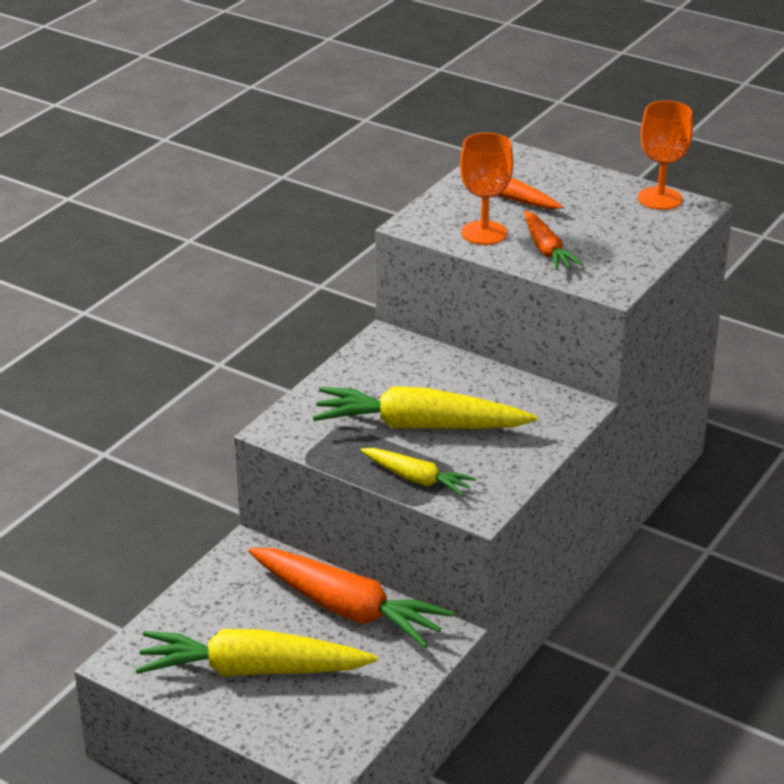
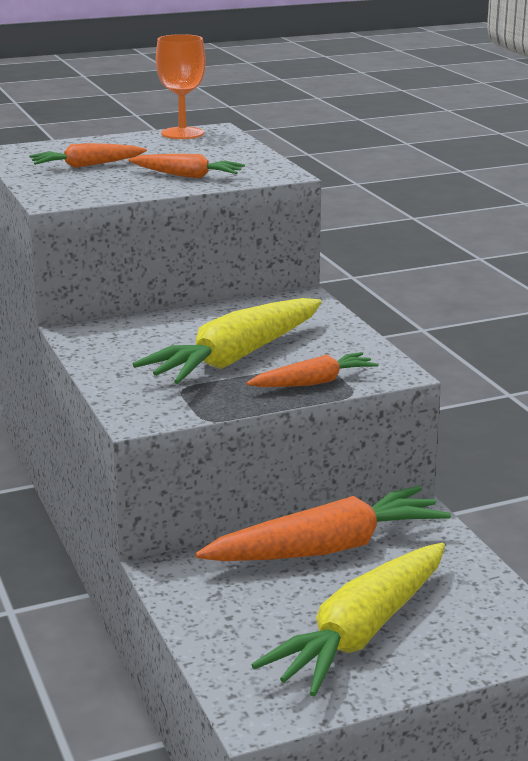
camera: 55 degrees left, 10 degrees down
(417, 479) = (313, 382): yellow carrot -> orange carrot
(484, 233) = (120, 185): orange goblet -> none

